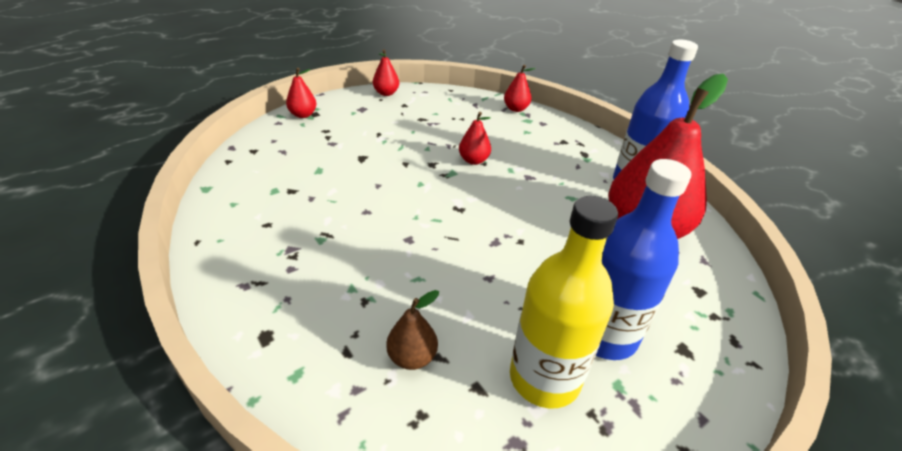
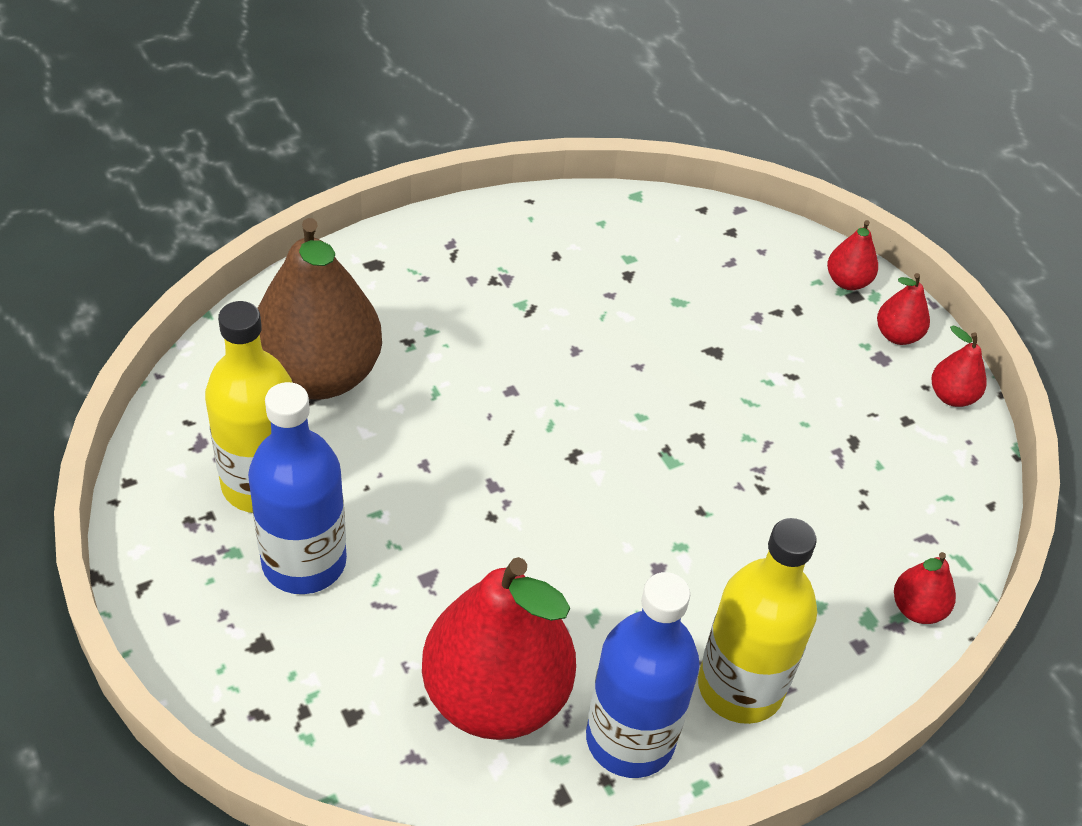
camera: 95 degrees right, 10 degrees up
(412, 357) = (319, 375): brown pear -> brown pear, size x2.34
(474, 160) = (708, 497): red pear -> red pear (897, 335)
(585, 153) = (740, 687): none -> yellow bottle

